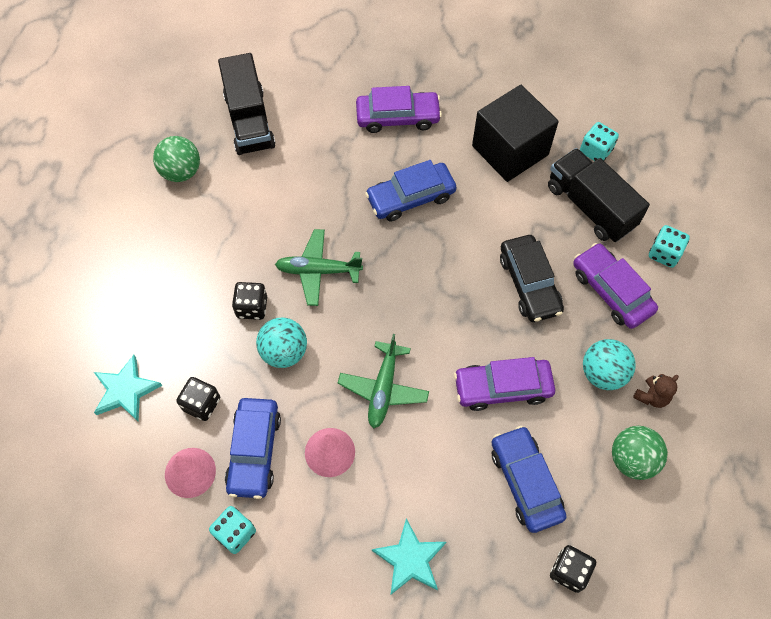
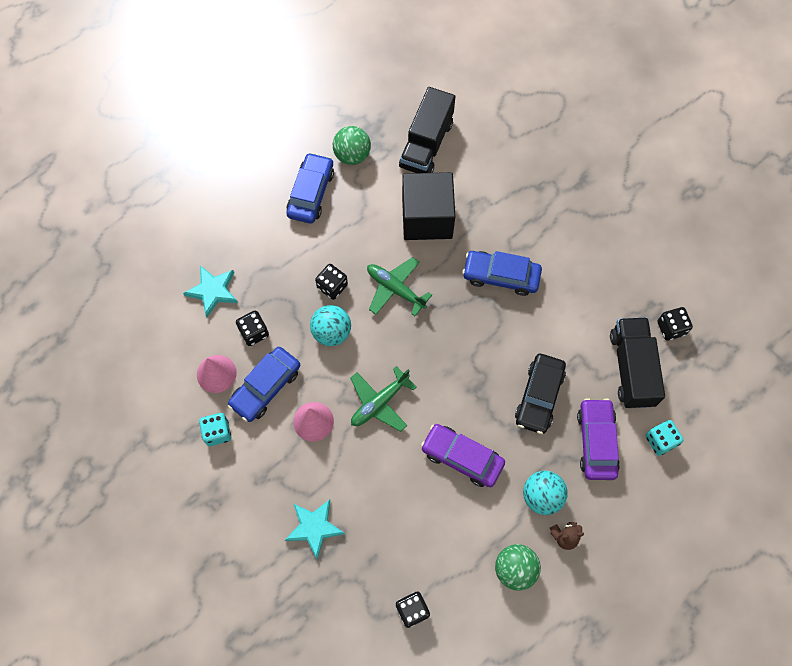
camera: 35 degrees right, 5 degrees up
(397, 117) = (537, 207): purple car -> none
(510, 150) = (604, 286): black cube -> black cube (427, 218)
(525, 482) = (428, 532): blue car -> blue car (311, 193)
(595, 151) = (671, 328): turquoise dice -> black dice

